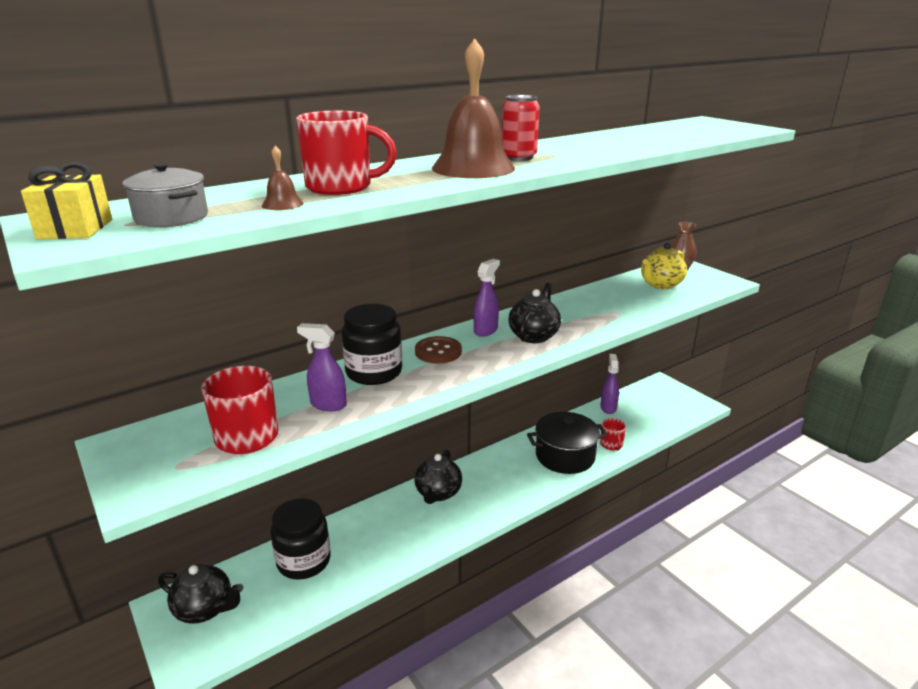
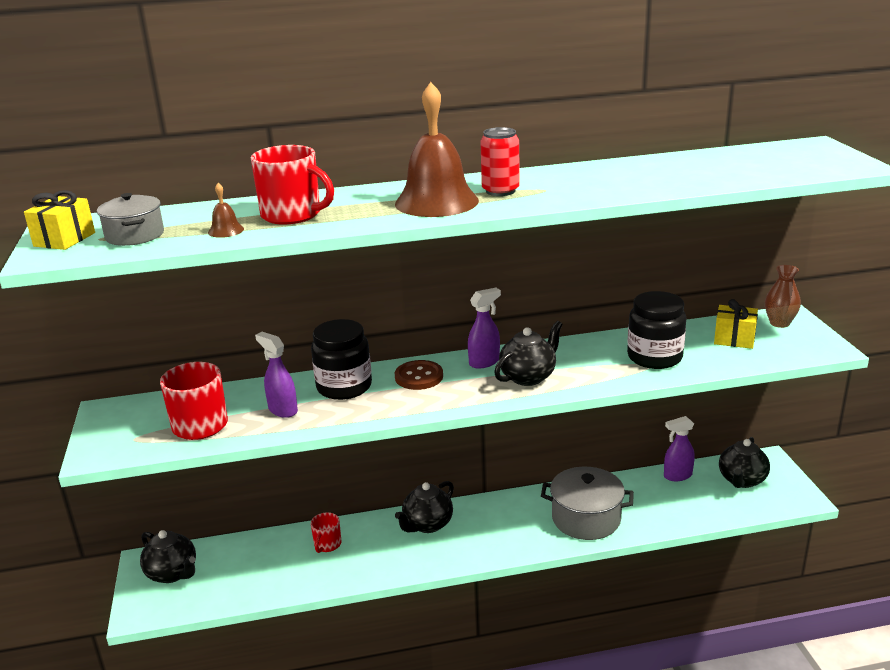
camera: 25 degrees right, 0 degrees up
(304, 561) = (270, 555): black jar -> black jar (654, 357)
(565, 456) = (586, 518): black pot -> grey pot
(608, 407) = (677, 476): purple spray bottle -> purple spray bottle turned 135 degrees counterclockwise
(611, 444) = (649, 518): red mug -> red mug (327, 544)
(654, 401) = (742, 480): none -> black teapot
(660, 285) = (734, 339): yellow teapot -> yellow gift

